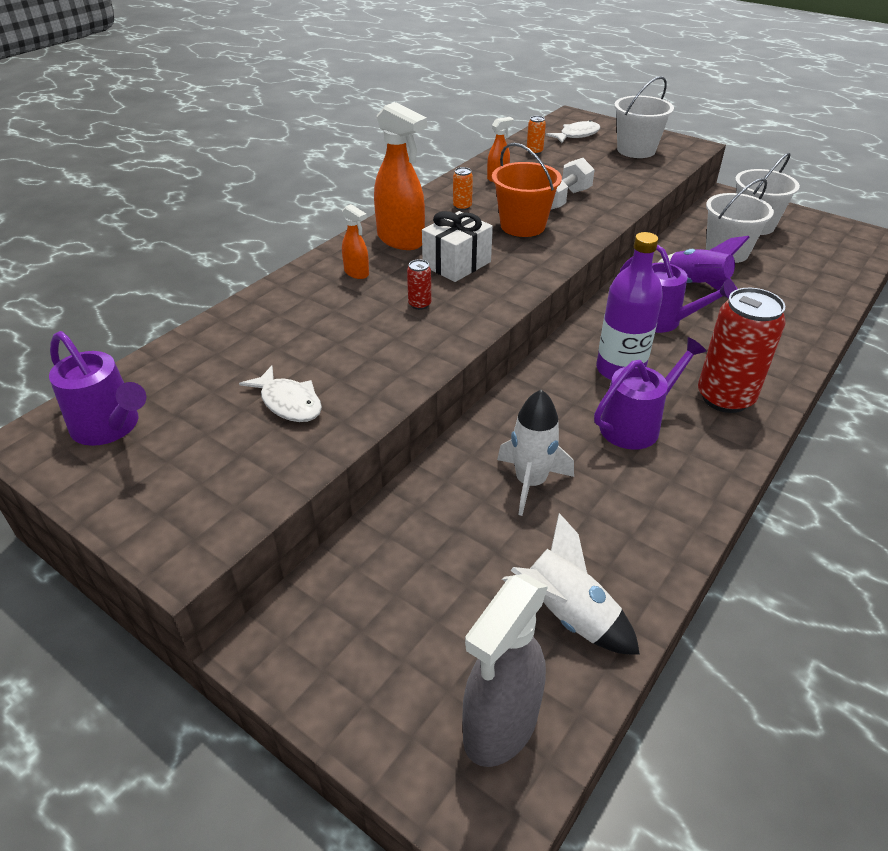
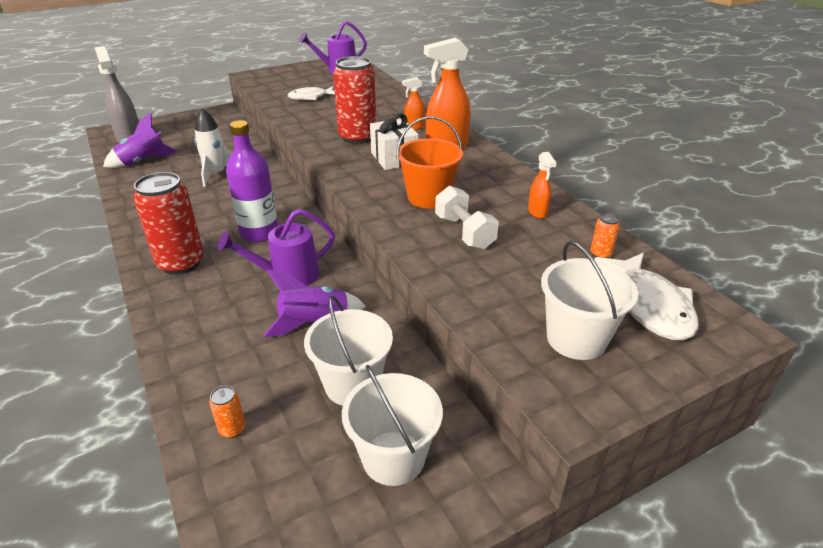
camera: 115 degrees right, 5 degrees down
(419, 304) = (357, 137): red can -> red can, size x2.42
(462, 206) = (485, 181): orange can -> orange can (232, 429)
(567, 614) = (143, 161): white rocket -> purple rocket
(576, 135) = (650, 305): white fish -> white fish, size x1.53
(636, 424) = (208, 218): purple watering can -> none

